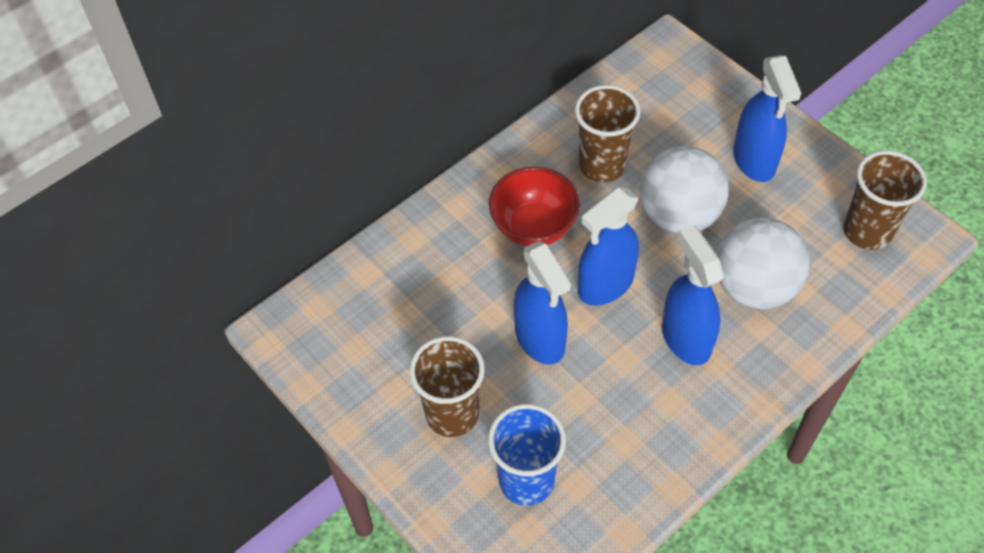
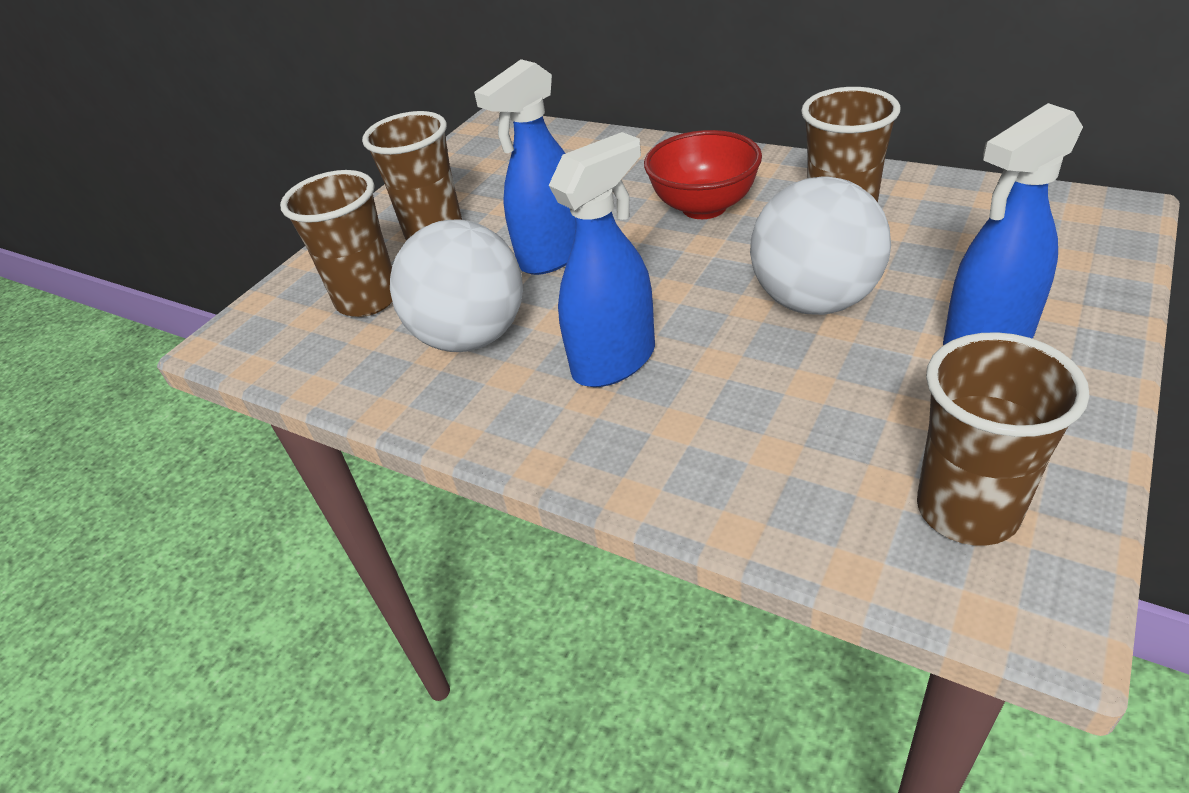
camera: 75 degrees right, 15 degrees down
(526, 480) = (368, 300): blue cup -> brown cup
(605, 285) = (657, 276): blue spray bottle -> none
(754, 287) = (743, 402): white ball -> white ball (472, 337)

